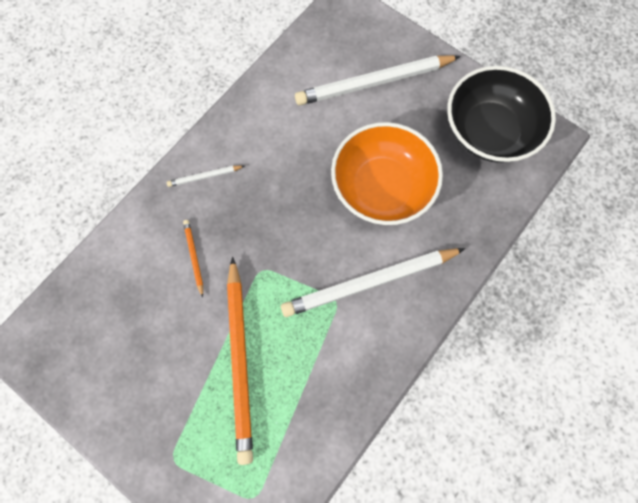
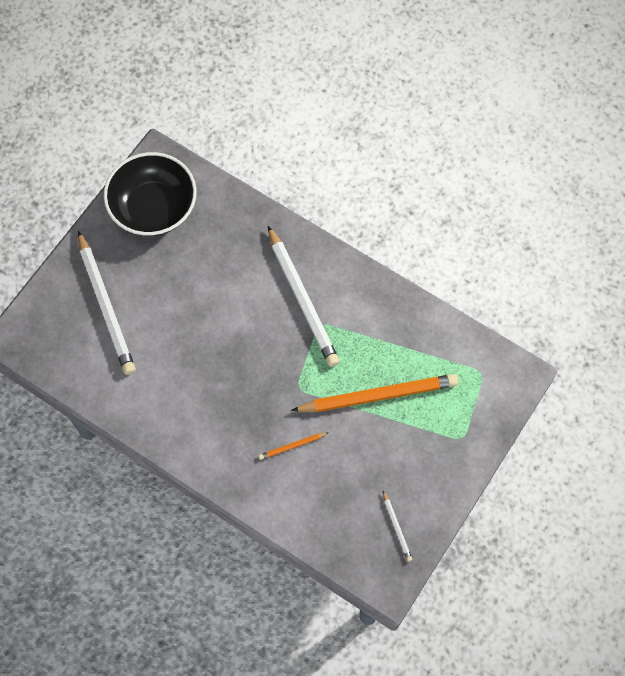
camera: 95 degrees left, 5 degrees down
(204, 177) = (213, 448): white pencil -> white pencil (397, 527)
(382, 187) = (214, 294): orange bowl -> none

